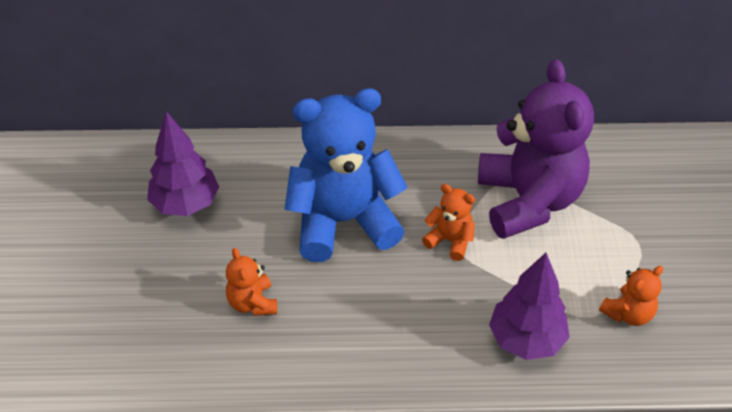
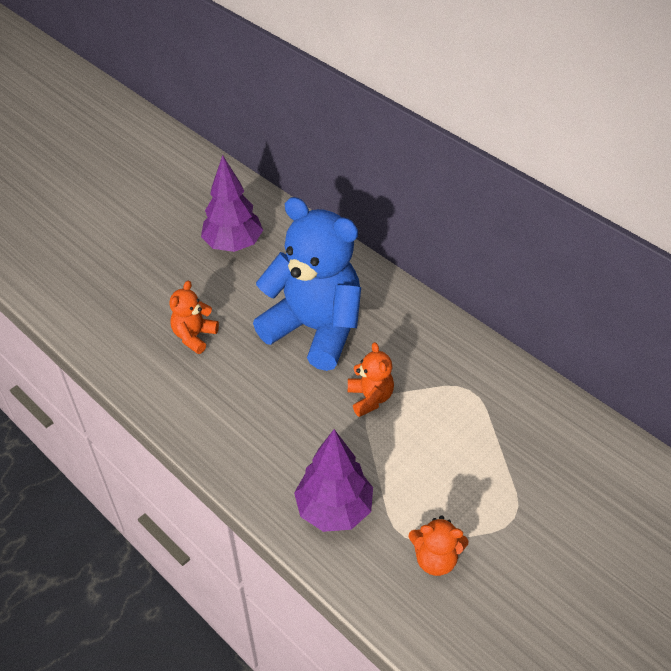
camera: 45 degrees right, 0 degrees up
(528, 200) = (466, 416): purple teddy bear -> none

